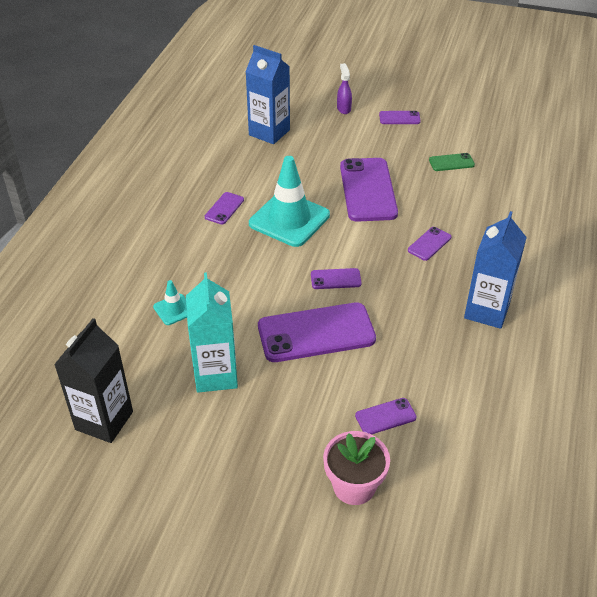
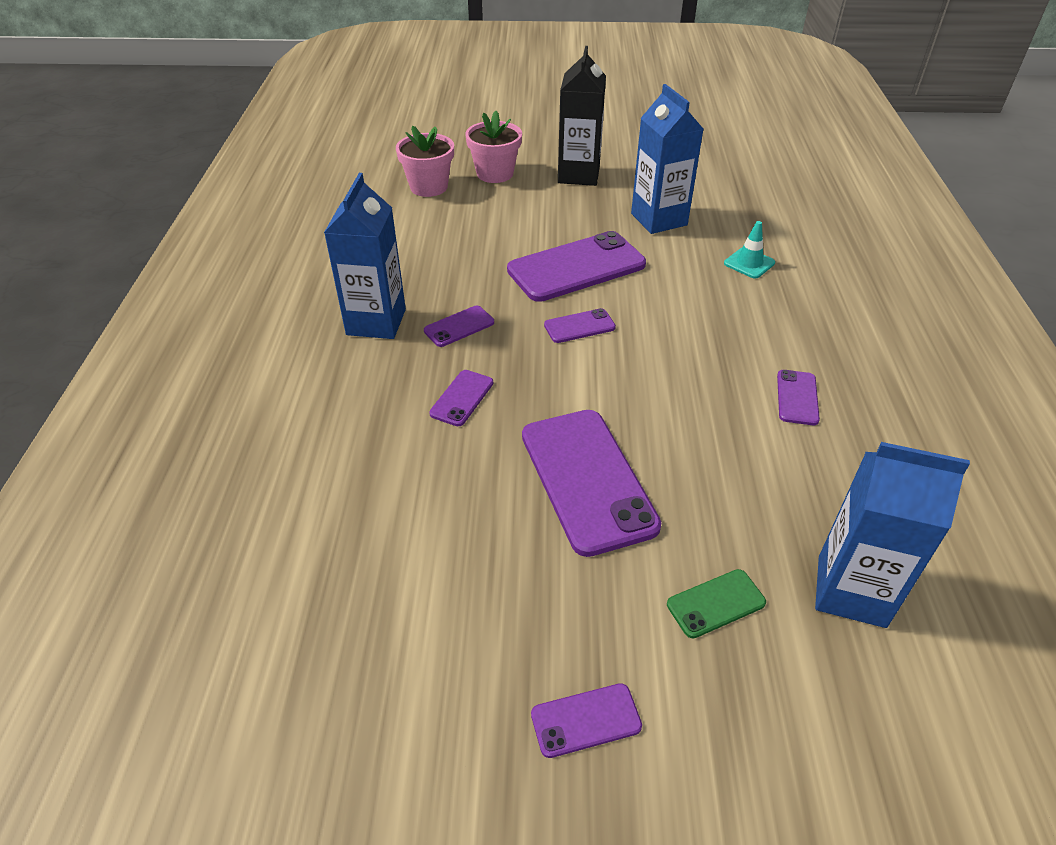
camera: 165 degrees right, 0 degrees up
(104, 420) = (731, 178): black carton -> black carton (578, 175)
(216, 375) = (659, 219): turquoise carton -> blue carton
(289, 219) = (688, 398): turquoise traffic cone -> none
(343, 109) = (736, 725): purple spray bottle -> none
(385, 417) = (479, 215): purple phone -> purple phone (459, 326)
(433, 477) = (429, 187): none -> pink flower pot
(451, 162) = (441, 585): green phone -> green phone (715, 603)

